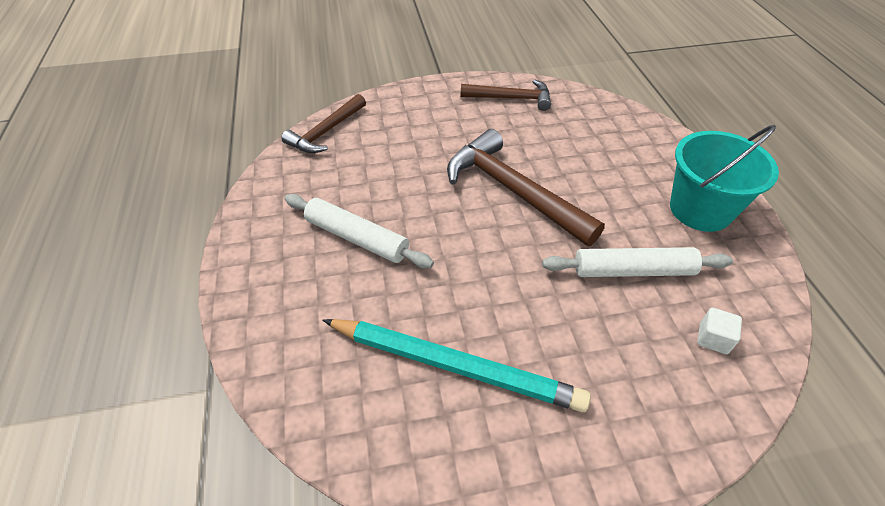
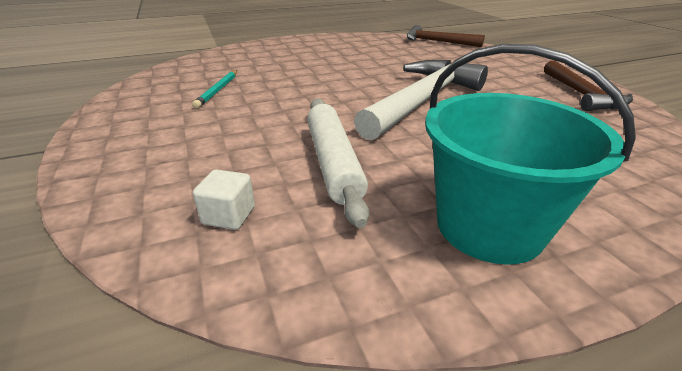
camera: 80 degrees right, 15 degrees down
(357, 238) = (332, 58): white rolling pin -> none
(455, 366) = (218, 90): turquoise pencil -> turquoise pencil, size x0.46
(513, 191) = (422, 100): brown hammer -> white hammer

